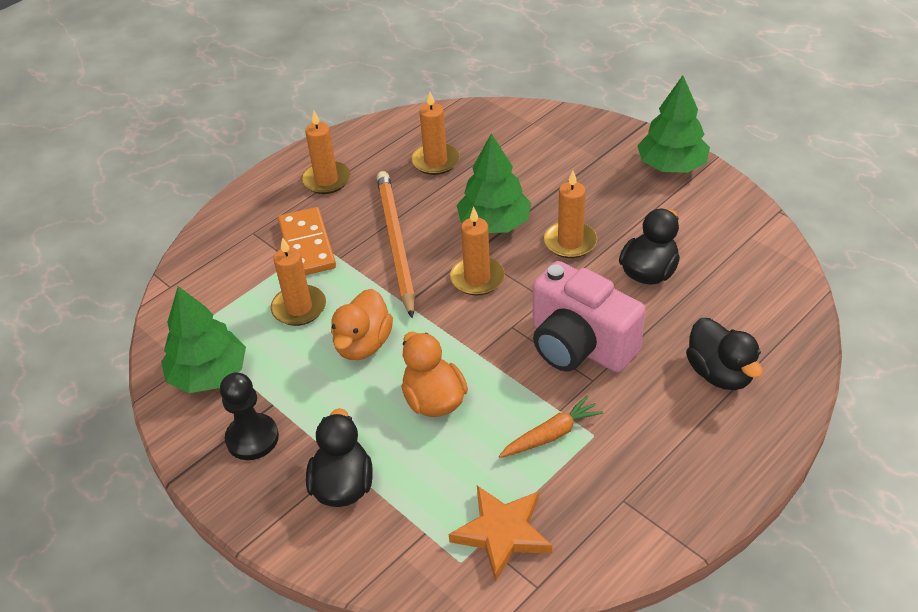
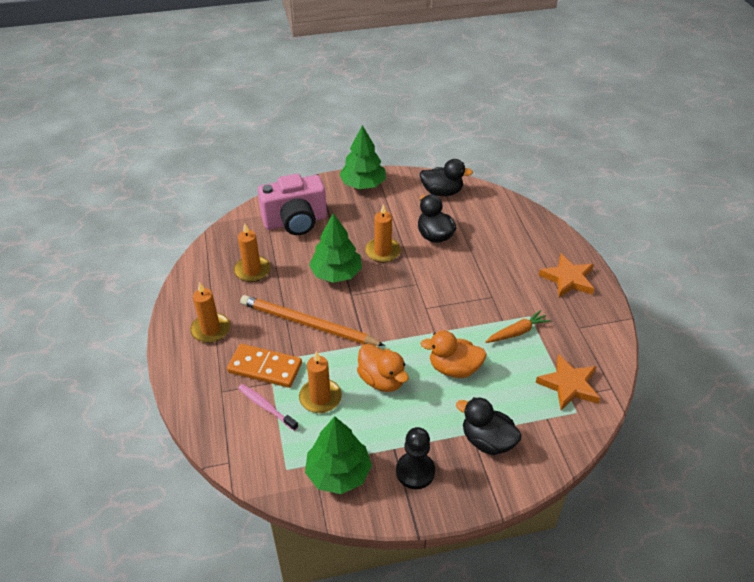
camera: 60 degrees left, 0 degrees up
(256, 274) = (266, 407): none -> pink toothbrush
(477, 278) = (374, 303): orange candle -> none
(551, 435) = (517, 332): orange carrot -> orange carrot turned 60 degrees clockwise
(579, 346) = (464, 289): pink camera -> pink camera (295, 221)
(710, 446) = (568, 279): none -> orange star
(719, 373) = (524, 250): black duck -> black duck (442, 192)

